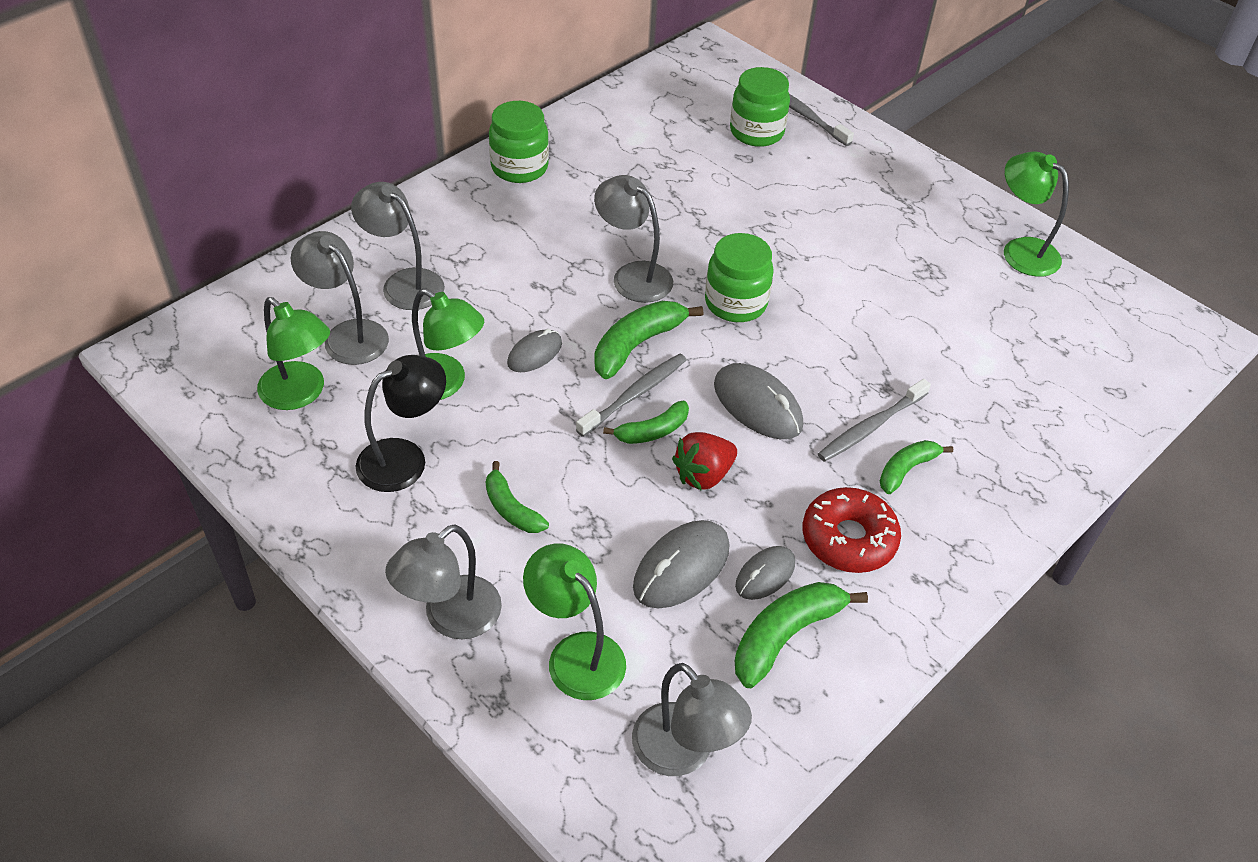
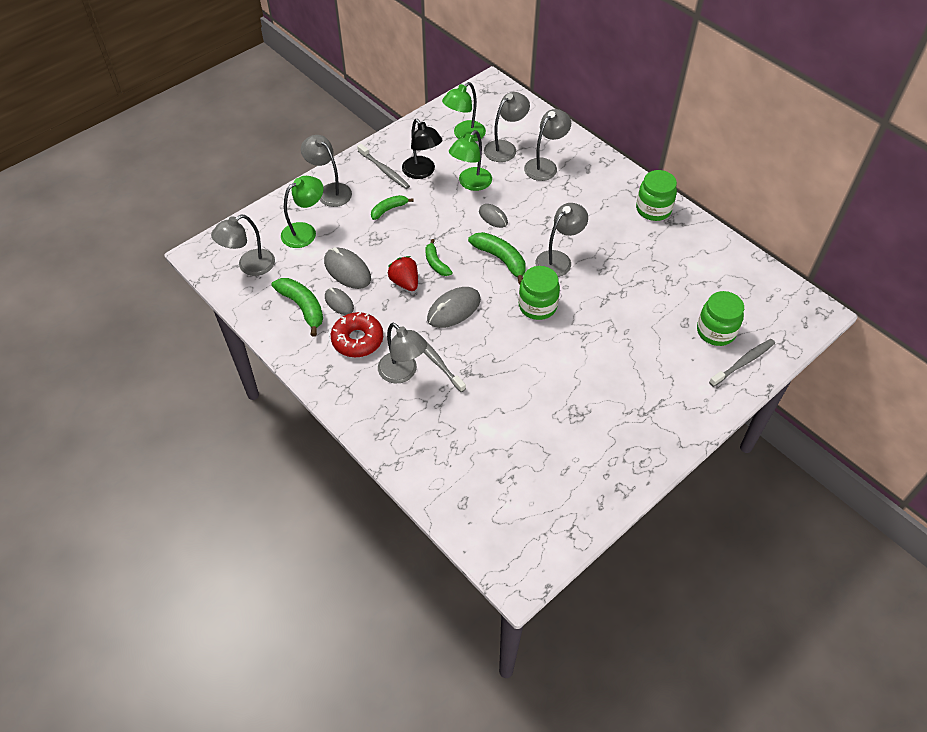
camera: 95 degrees right, 5 degrees up
(635, 394) = (463, 257): grey toothbrush -> grey toothbrush (384, 170)
(906, 470) = (403, 373): green banana -> grey lamp
(1021, 250) = (603, 476): green lamp -> none

